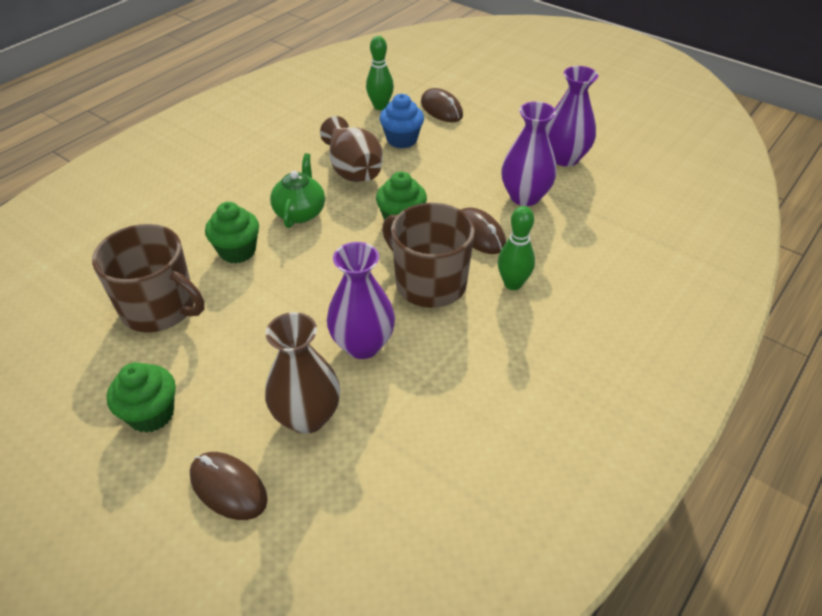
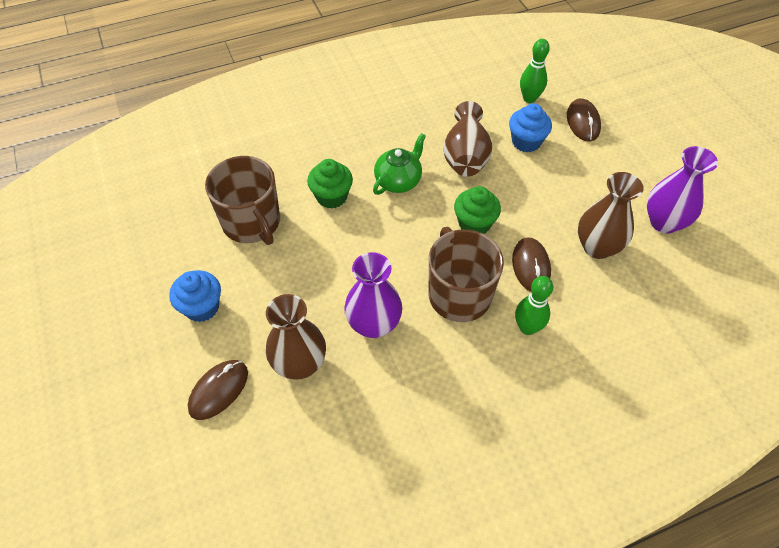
camera: 30 degrees right, 10 degrees up
(151, 414) = (202, 307): green cupcake -> blue cupcake
(228, 487) = (219, 390): brown mouse -> brown mouse turned 60 degrees clockwise
(525, 197) = (597, 247): purple vase -> brown vase

